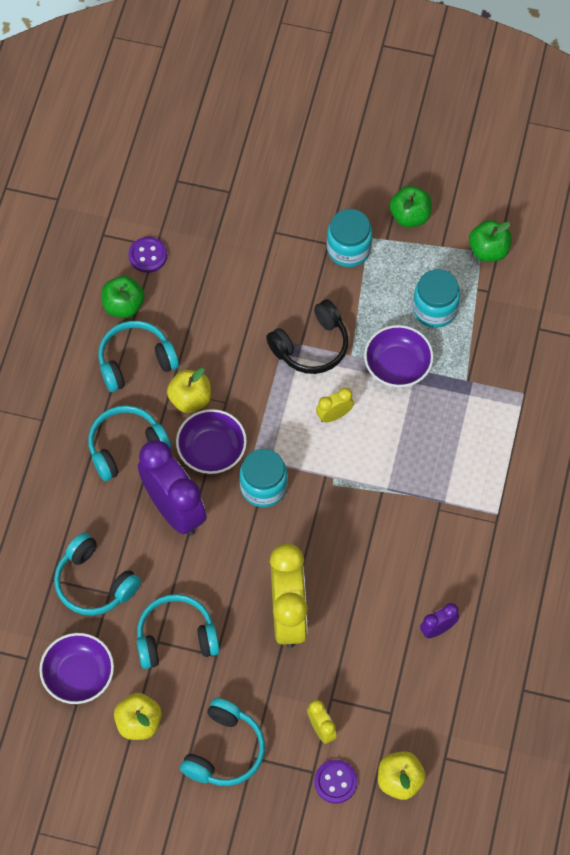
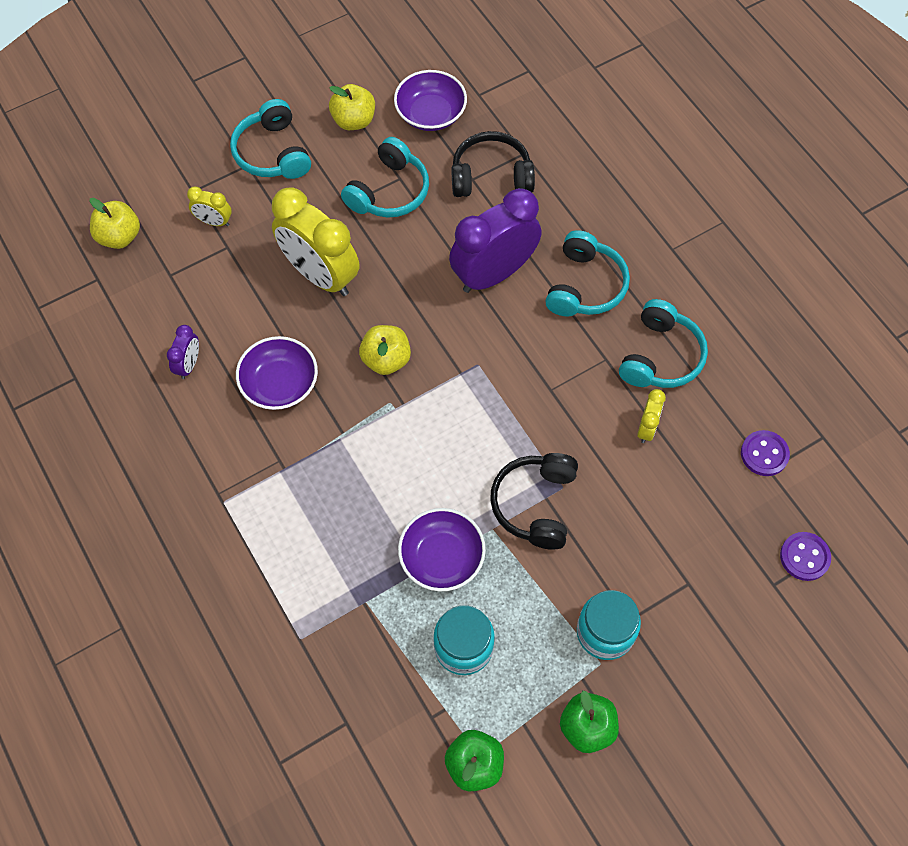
camera: 135 degrees right, 0 degrees up
(94, 583) = (491, 176): turquoise headphones -> black headphones
(123, 306) = (727, 392): green apple -> none
(174, 509) = (493, 274): purple clock -> purple clock turned 135 degrees clockwise
(190, 399) = (581, 366): yellow apple -> yellow apple (386, 359)
(212, 450) = (517, 342): purple bowl -> purple bowl (280, 384)
(263, 487) = (443, 350): turquoise jar -> none
(334, 415) = (449, 461): yellow clock -> yellow clock (647, 428)
(335, 782) = (168, 198): purple button -> purple button (804, 557)

